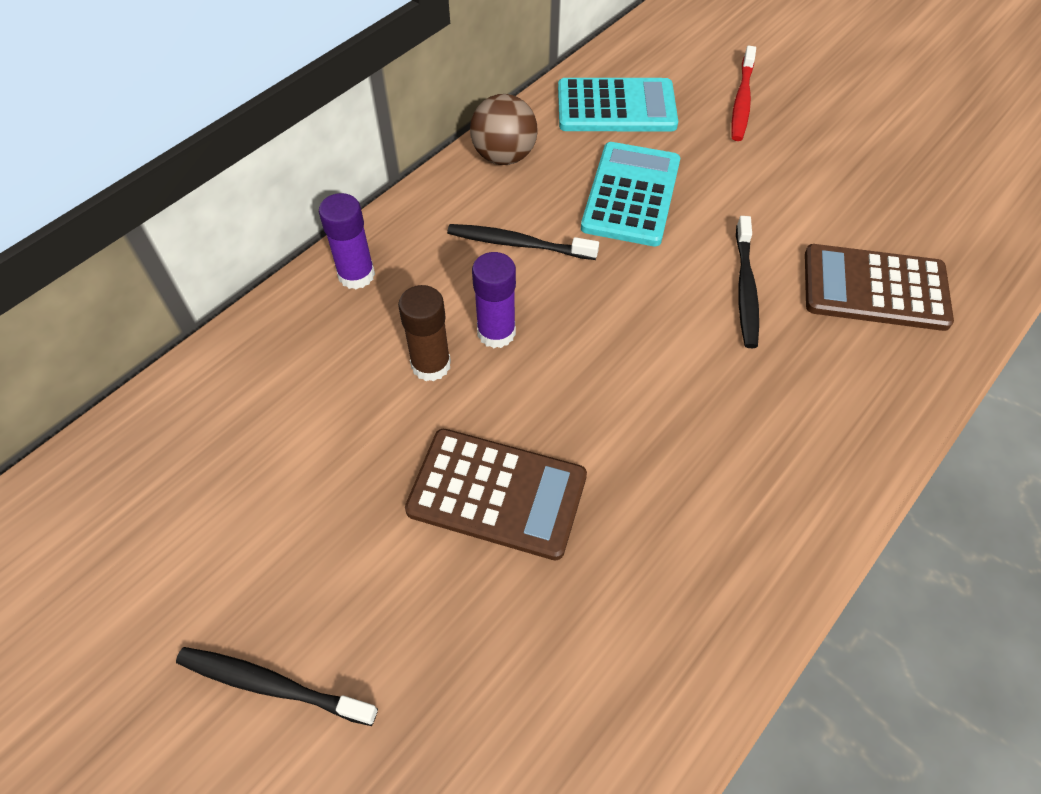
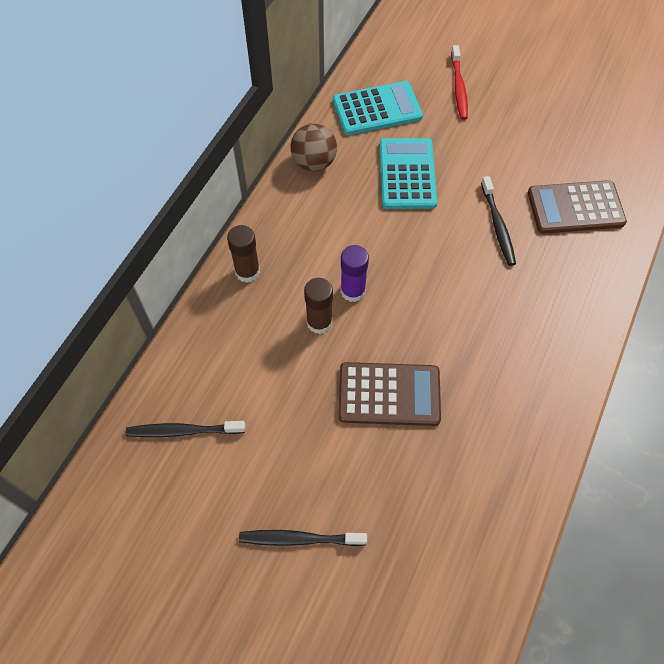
camera: 15 degrees left, 5 degrees up
(356, 275) = (247, 272): purple glue stick -> brown glue stick
(518, 244) = (345, 226): black toothbrush -> black toothbrush (183, 431)

